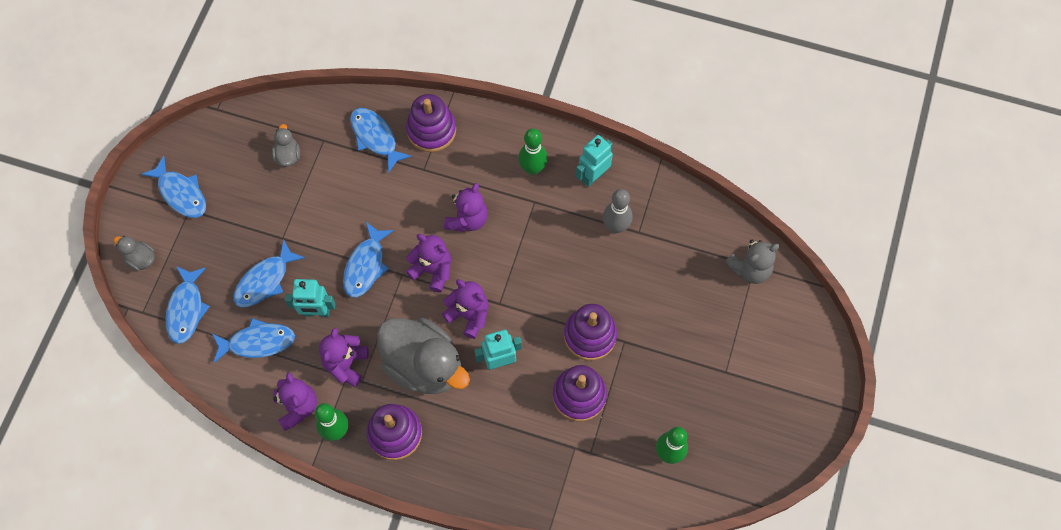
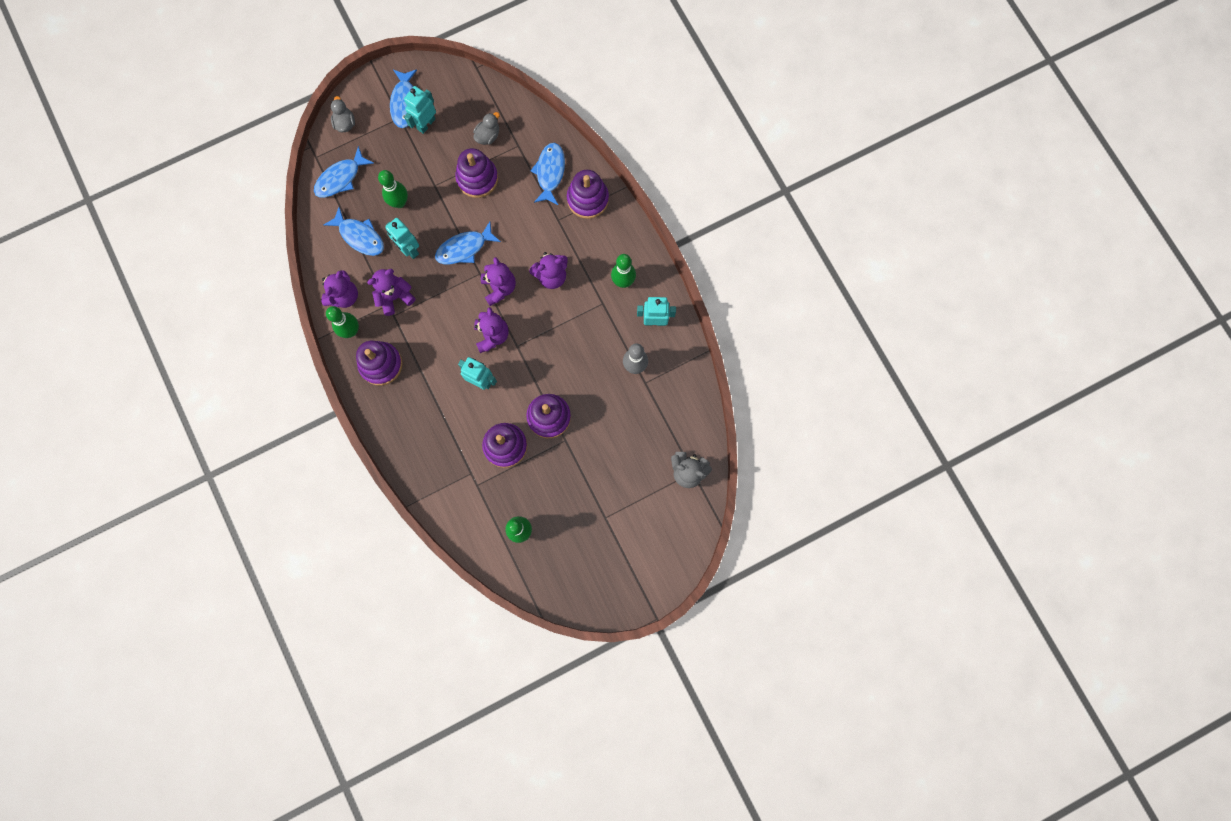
camera: 45 degrees right, 10 degrees up
(220, 194) = (426, 124): none -> turquoise robot
(265, 280) = (399, 202): blue fish -> green bowling pin
(316, 198) = (477, 178): none -> purple stacking toy
(424, 365) = (437, 341): grey duck -> none

